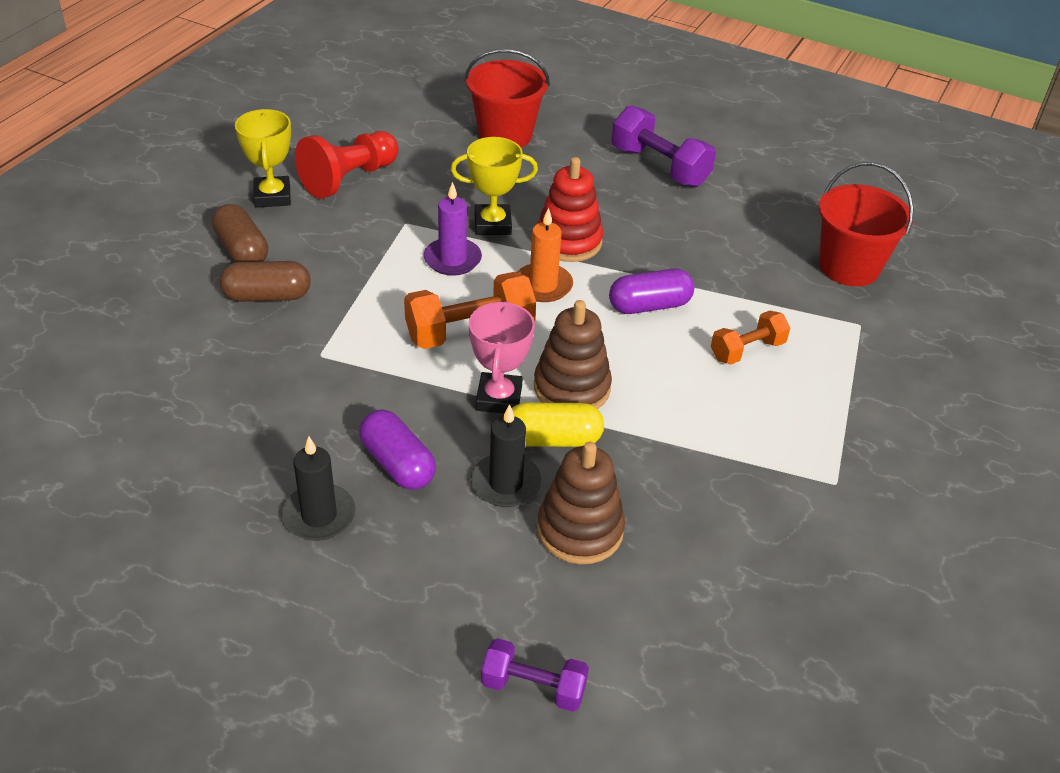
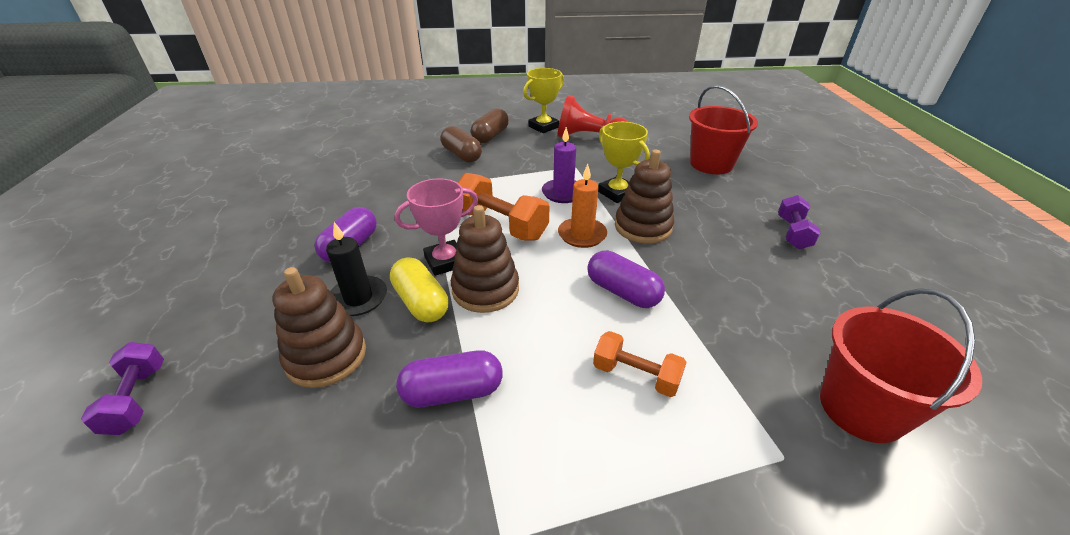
camera: 60 degrees right, 5 degrees down
(319, 515) = (288, 238): black candle -> none
(568, 241) = (643, 227): red stacking toy -> brown stacking toy
(659, 167) = (793, 233): purple dumbbell -> purple dumbbell, size x0.62
(689, 460) = (453, 392): none -> purple capsule

